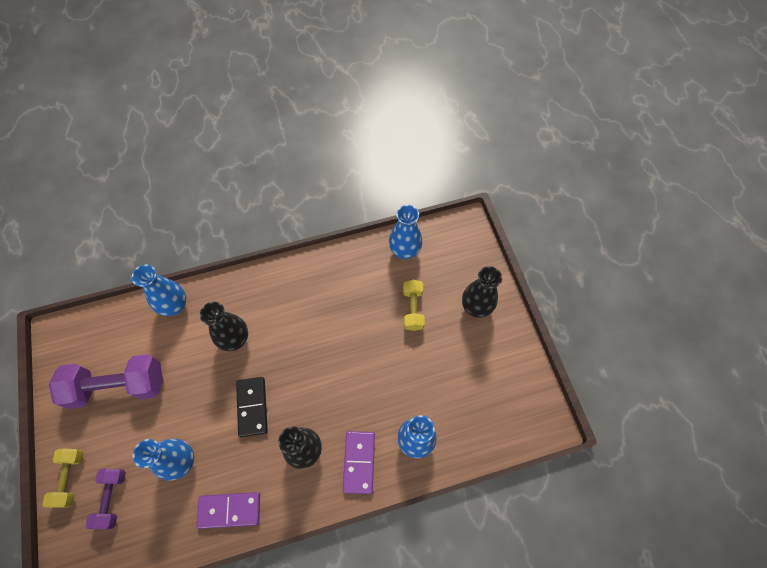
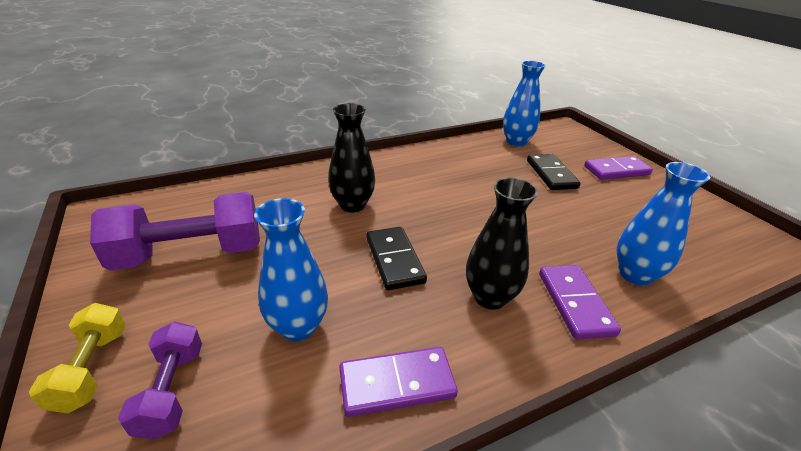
camera: 10 degrees left, 30 degrees down
(175, 306) = (269, 184): blue vase -> none
(413, 309) = (551, 174): yellow dumbbell -> black domino
(475, 307) = (616, 170): black vase -> purple domino

